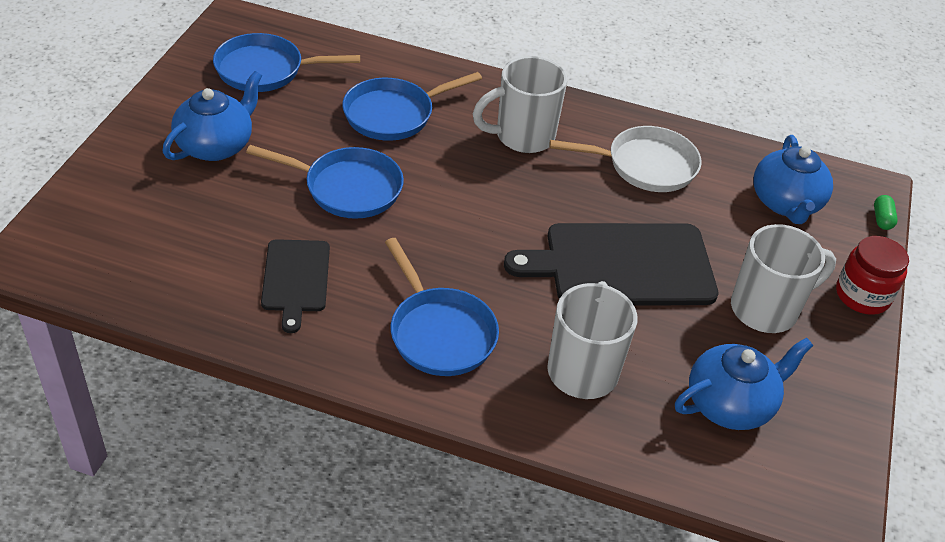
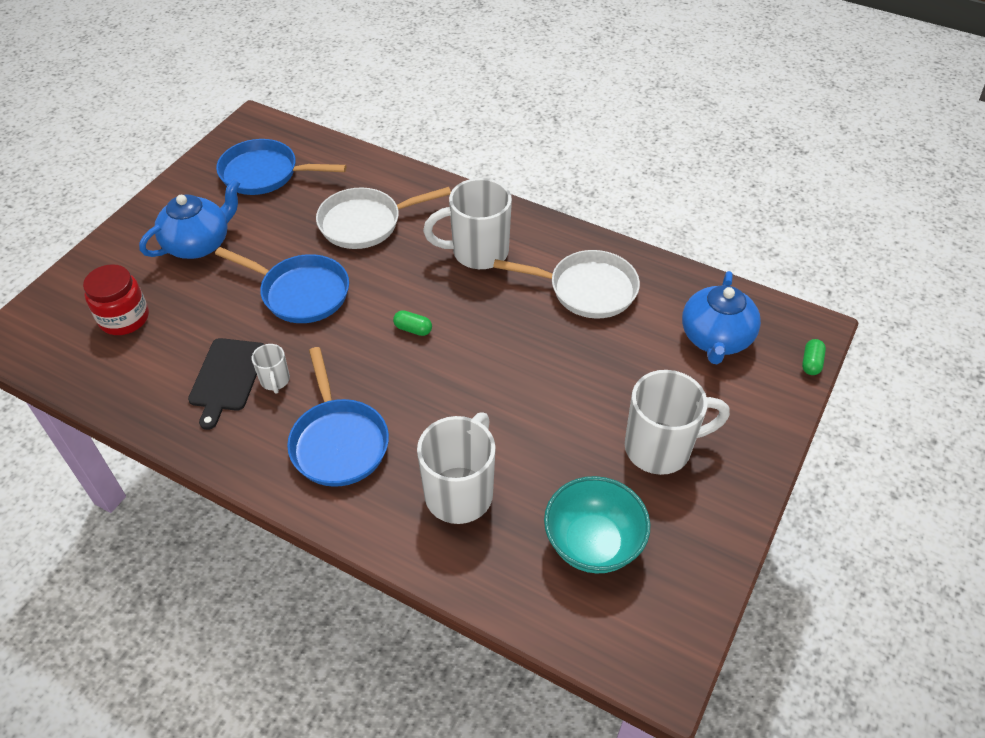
camera: 15 degrees right, 5 degrees up
(350, 278) = (275, 381): none -> white mug
(393, 114) = (365, 223): blue pan -> white pan
(480, 216) = (413, 329): none -> green capsule
(622, 265) = (532, 390): black cutting board -> none
(730, 404) = (593, 543): blue teapot -> turquoise bowl
(862, 295) = (764, 443): red jar -> red jar (124, 318)

